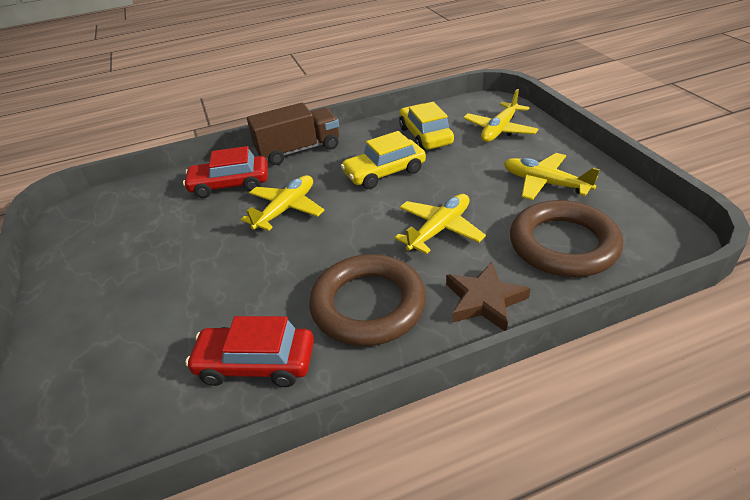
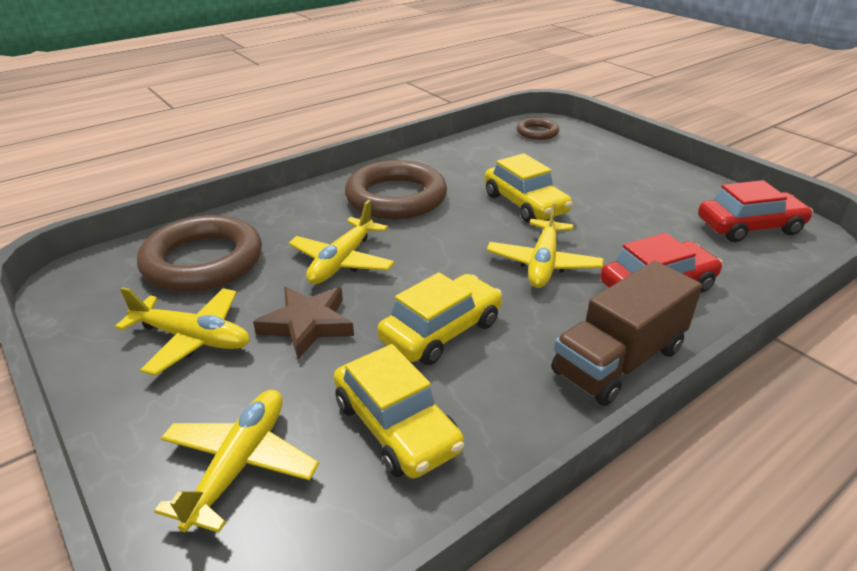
camera: 160 degrees right, 5 degrees down
(92, 432) = (537, 132): none -> brown ring
(245, 274) = (525, 204): none -> yellow car
(256, 363) = (463, 162): red car -> red car (749, 227)
(484, 300) = (294, 210): brown star -> brown star (307, 324)

